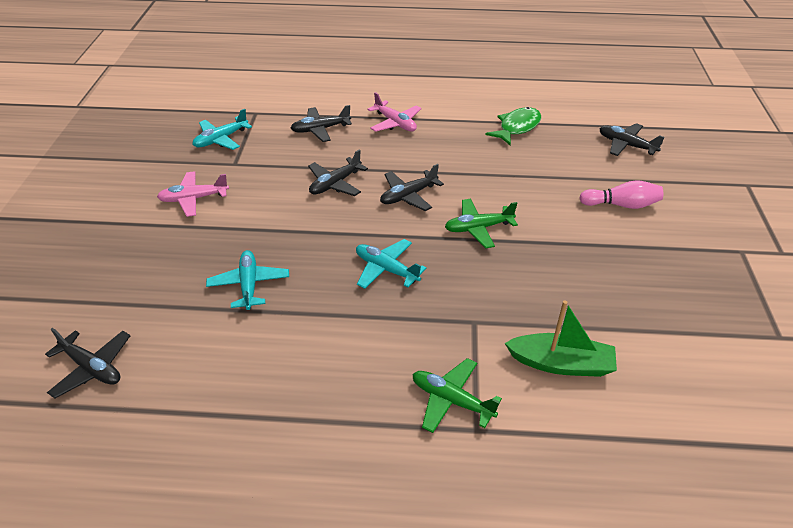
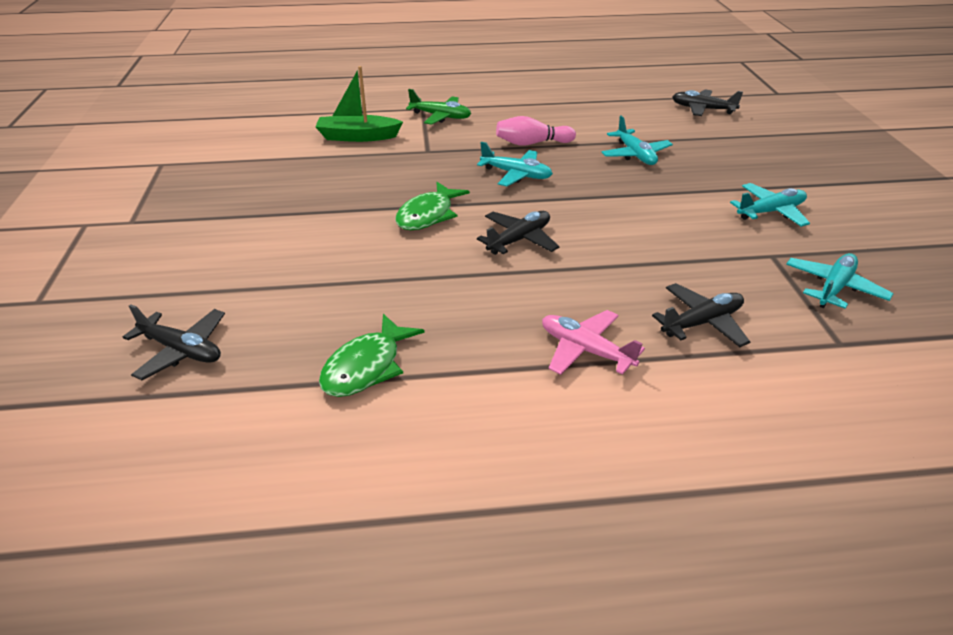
camera: 170 degrees right, 5 degrees down
(194, 199) = (770, 212): pink plane -> turquoise plane
(335, 184) = (619, 244): black plane -> none
(478, 228) = (428, 215): green plane -> green fish
(621, 205) = (244, 256): pink bowling pin -> pink bowling pin (532, 143)

